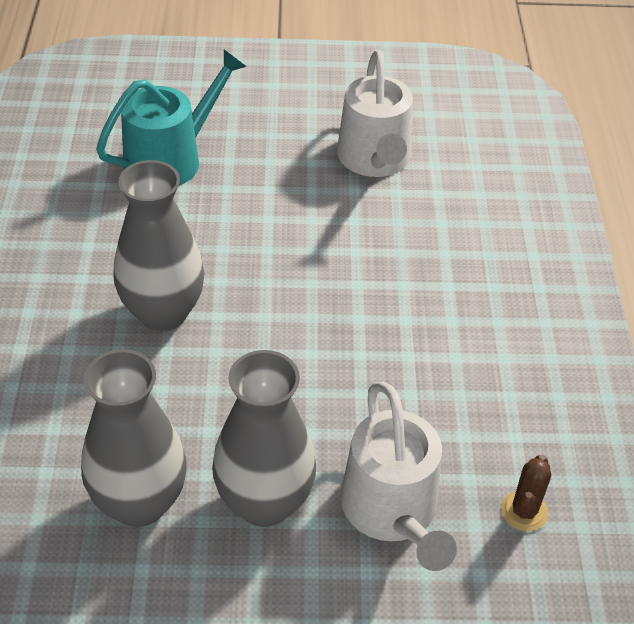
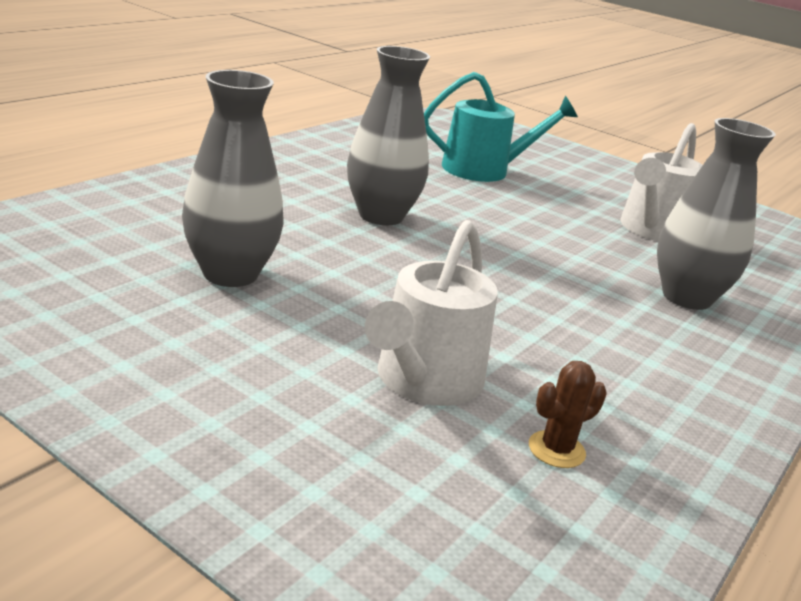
camera: 35 degrees right, 20 degrees down
(264, 502) = (322, 321): grey vase -> grey vase (686, 297)

